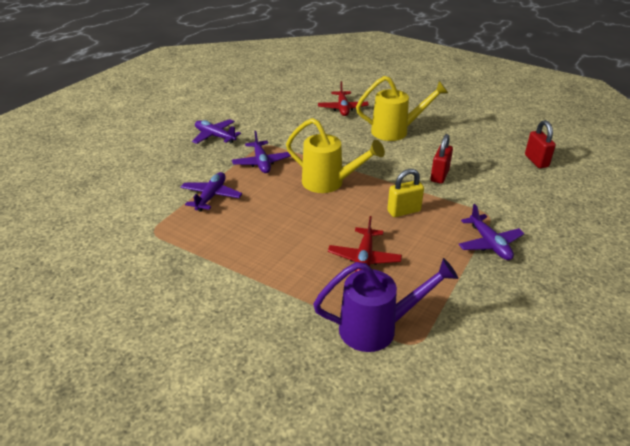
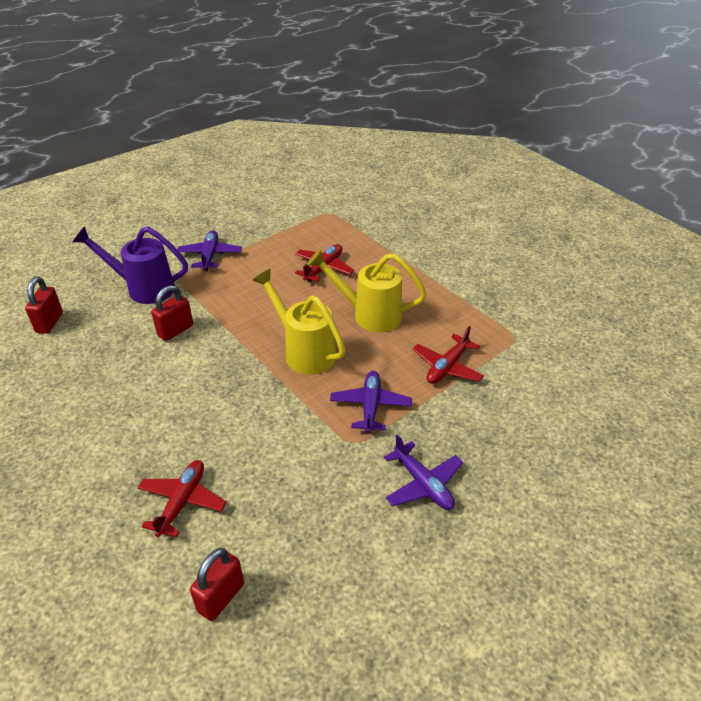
camera: 160 degrees left, 5 degrees up
(211, 196) = (447, 367): purple plane -> red plane
(298, 90) = (221, 597): none -> red padlock
(378, 328) = (347, 224): purple watering can -> purple watering can (143, 288)
(396, 131) = (151, 418): yellow watering can -> yellow watering can (368, 315)
(404, 211) = (253, 300): yellow padlock -> none

